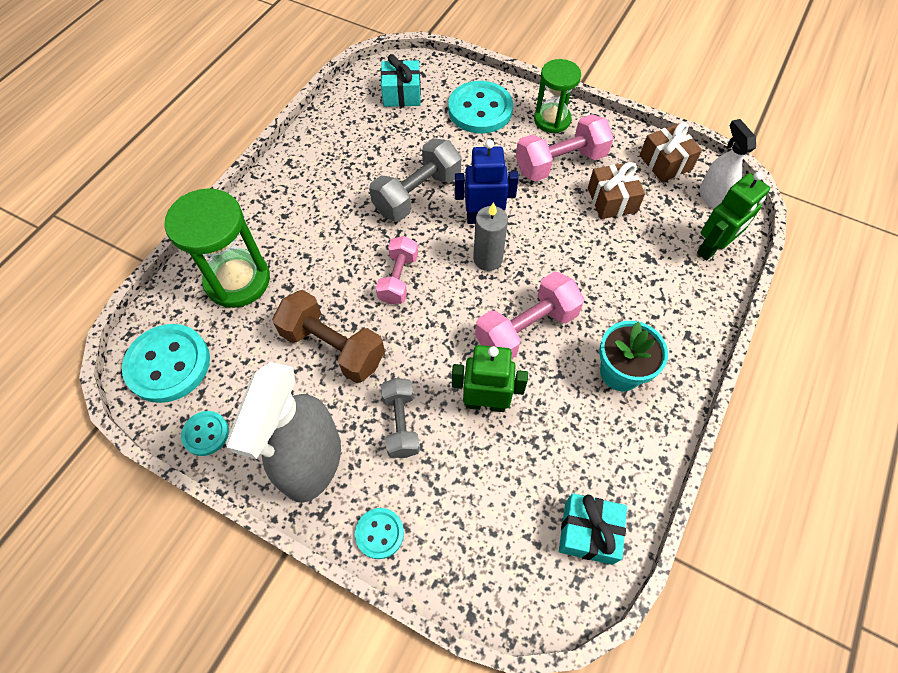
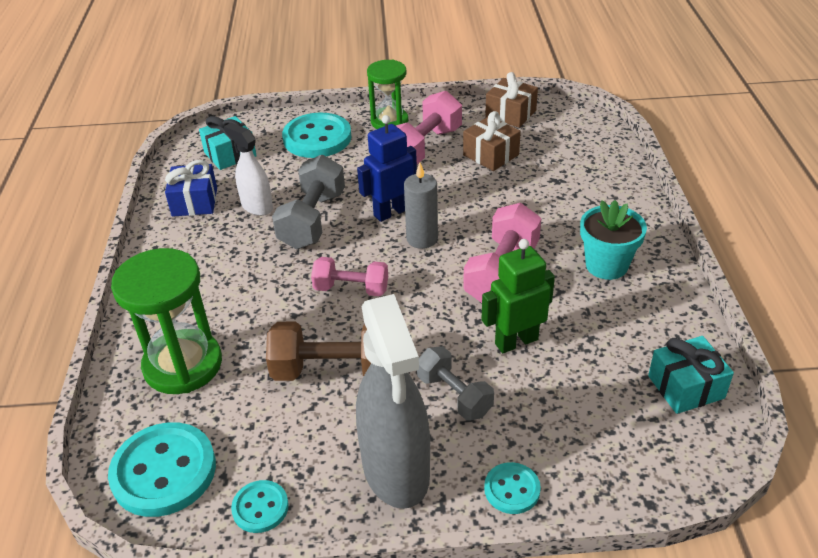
camera: 30 degrees left, 20 degrees down
(344, 130) = (194, 202): none -> blue gift
(398, 278) = (351, 289): pink dumbbell -> pink dumbbell turned 60 degrees counterclockwise
(712, 196) = (567, 121): white spray bottle -> white spray bottle (257, 206)
(712, 248) = (599, 153): green robot -> none

